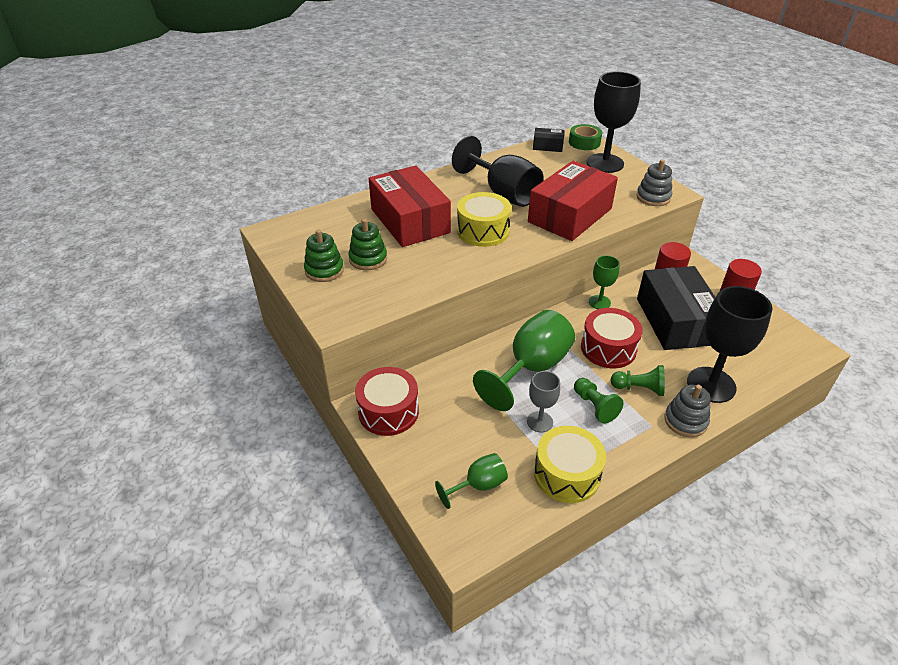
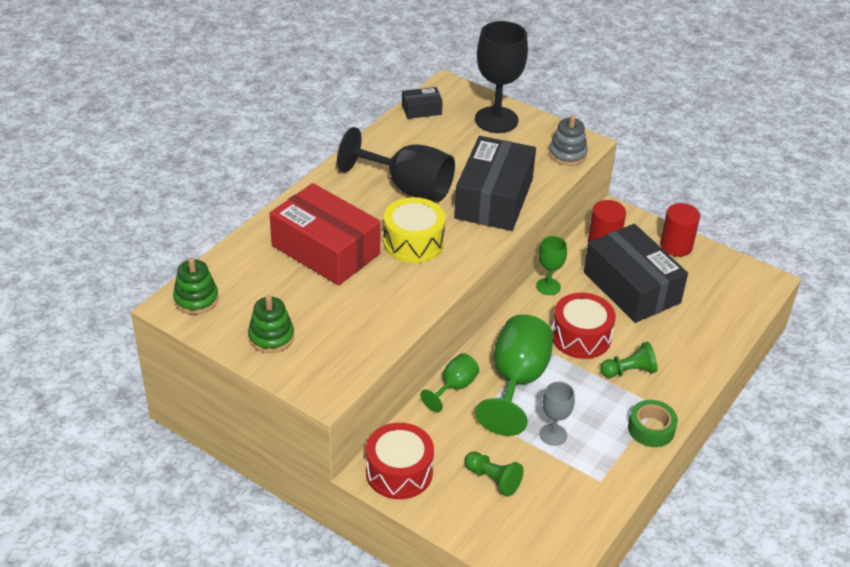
camera: 25 degrees left, 0 degrees up
(368, 259) = (310, 310): green stacking toy -> green stacking toy (196, 299)
(478, 485) = (528, 515): green goblet -> green goblet (454, 387)
(566, 474) = (603, 477): yellow drum -> none
(570, 215) = (494, 199): red box -> black box
(584, 142) = (459, 95): green tape -> green tape (651, 429)
(595, 406) = (596, 402): green pawn -> green pawn (493, 479)
(685, 421) = (684, 391): grey stacking toy -> none
(711, 385) = (692, 347): black goblet -> none

